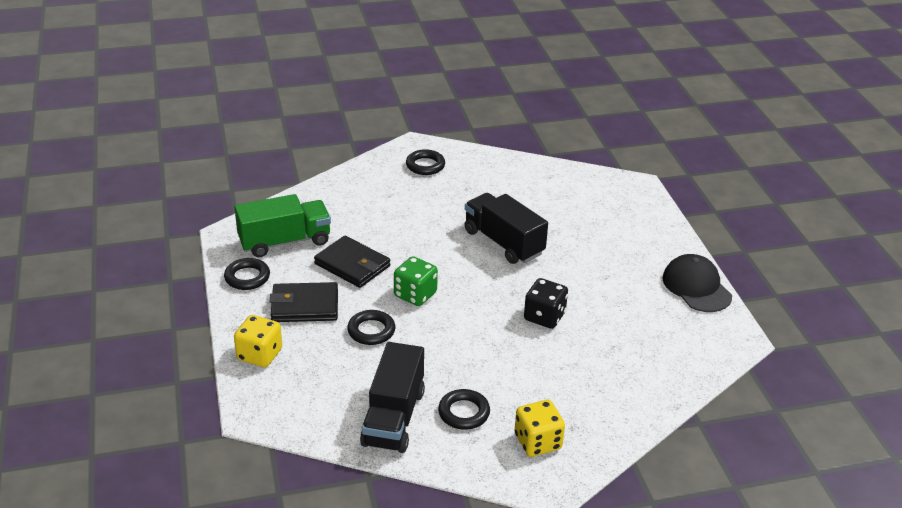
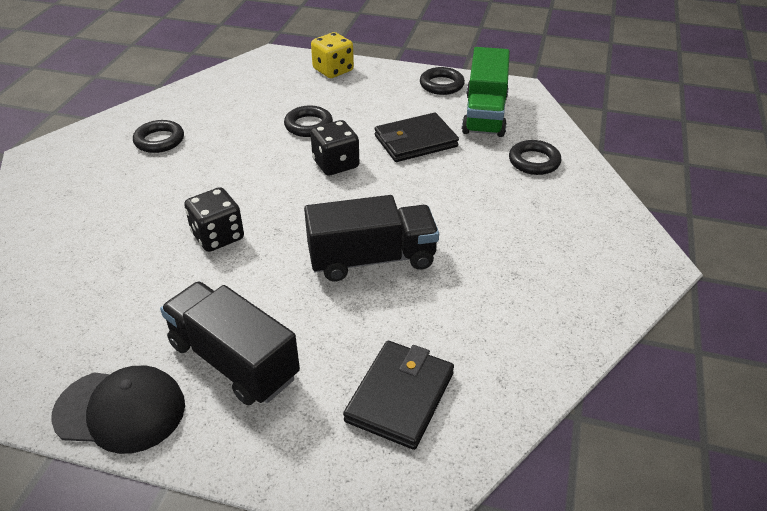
camera: 120 degrees right, 5 degrees up
(304, 306) = (375, 102): black wallet -> black wallet (400, 396)
(393, 417) = (197, 107): black truck -> black truck (234, 360)
(415, 294) = (336, 164): green dice -> black dice
(425, 165) = (593, 255): black ring -> black ring (534, 161)
(537, 442) = (81, 165): yellow dice -> none

